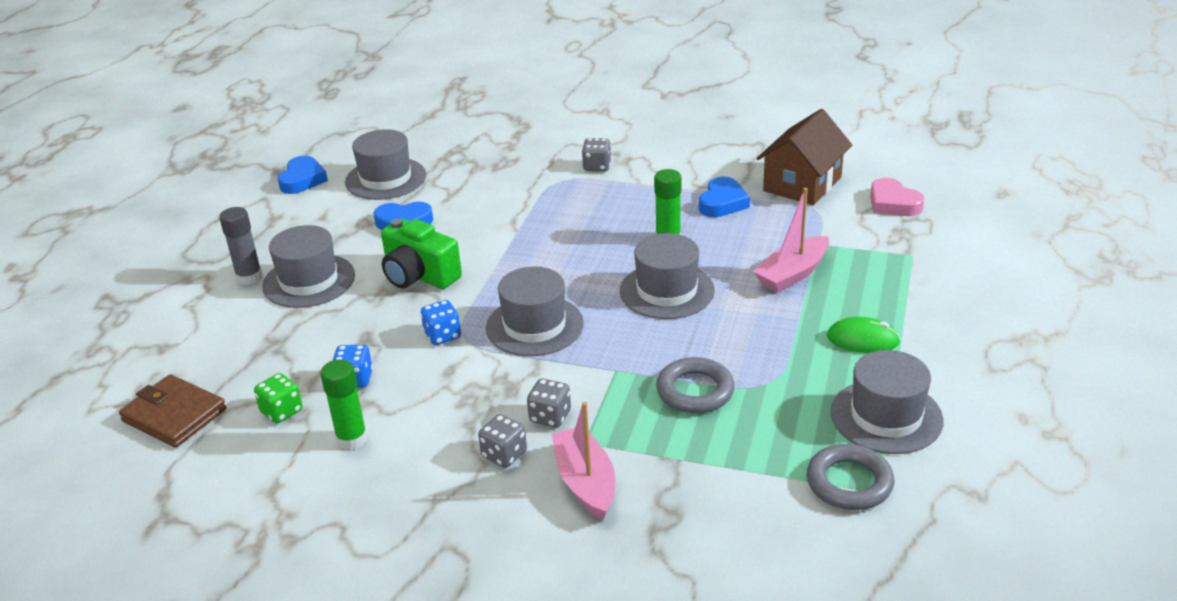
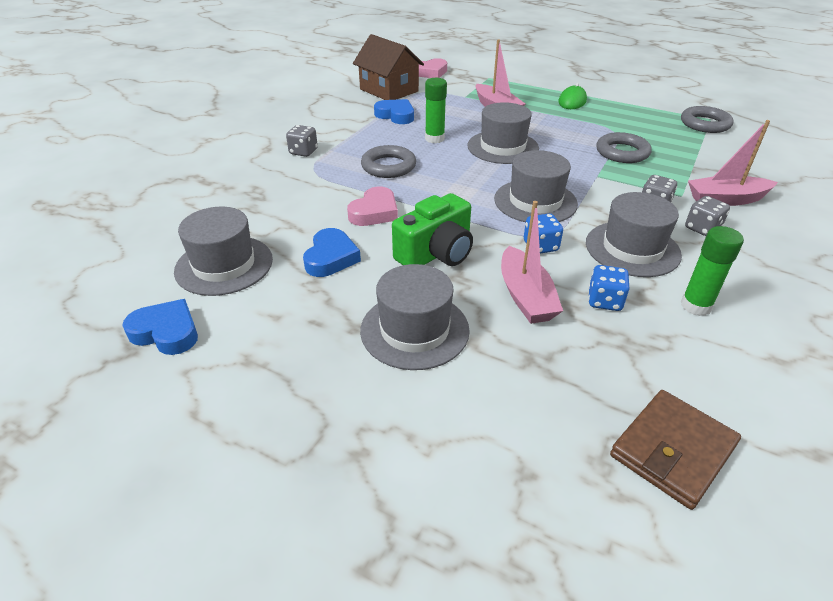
camera: 80 degrees left, 5 degrees up
(249, 277) = (384, 383): grey glue stick -> none
(281, 411) = (658, 353): green dice -> none
(358, 332) = (525, 296): none -> pink boat
(485, 230) = (374, 212): none -> pink heart
(584, 221) = (388, 166): none -> grey ring
(886, 416) = (645, 107): grey hat -> grey hat (632, 249)

